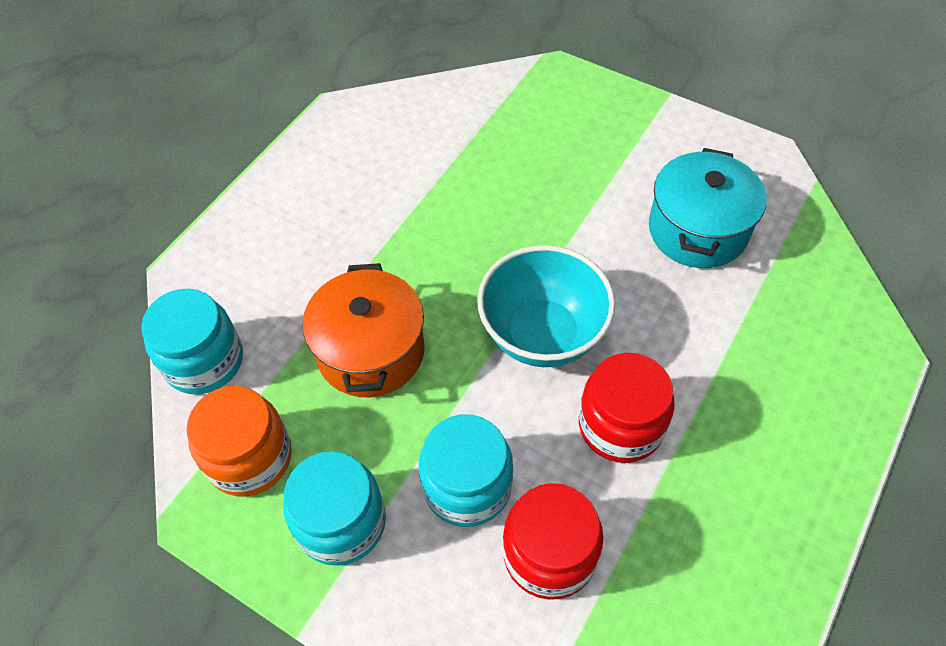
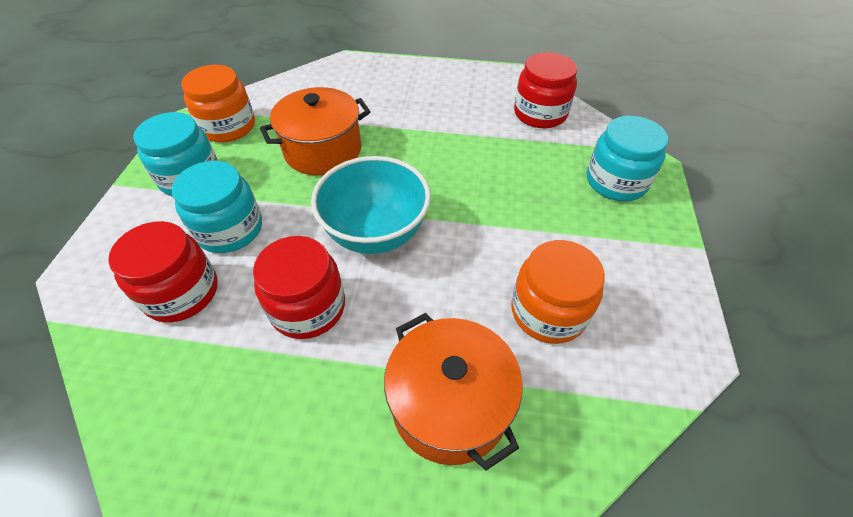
camera: 65 degrees right, 5 degrees down
(204, 361) = (289, 89): turquoise jar -> turquoise jar (616, 181)
(427, 119) = (540, 113): none -> red jar
(697, 230) = (548, 311): turquoise pot -> orange jar
(767, 338) = (450, 405): none -> orange pot

